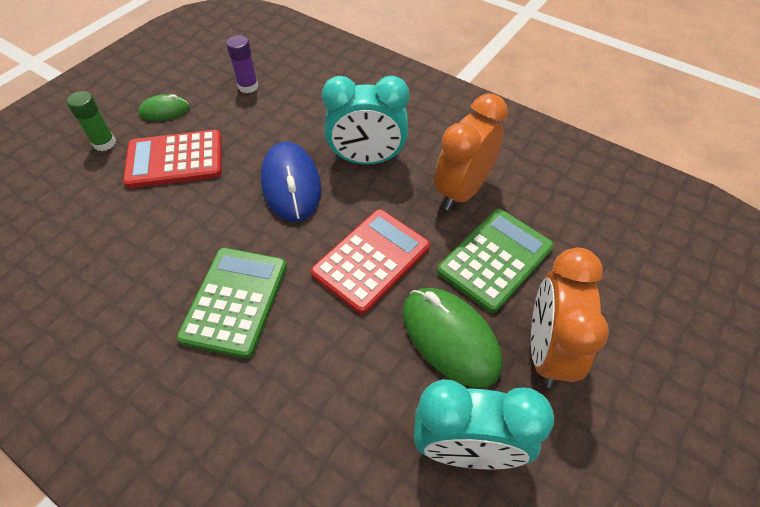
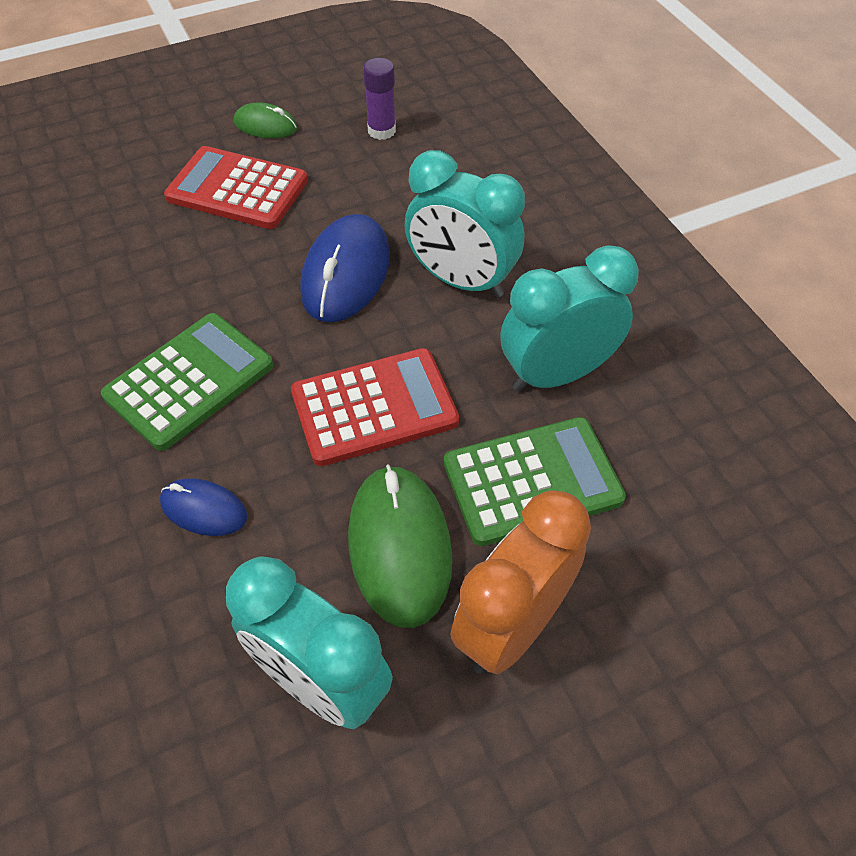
camera: 30 degrees right, 0 degrees up
(104, 143) = (177, 139): green glue stick -> none
(309, 381) = (204, 509): none -> blue mouse
(462, 191) = (556, 374): orange clock -> turquoise clock

